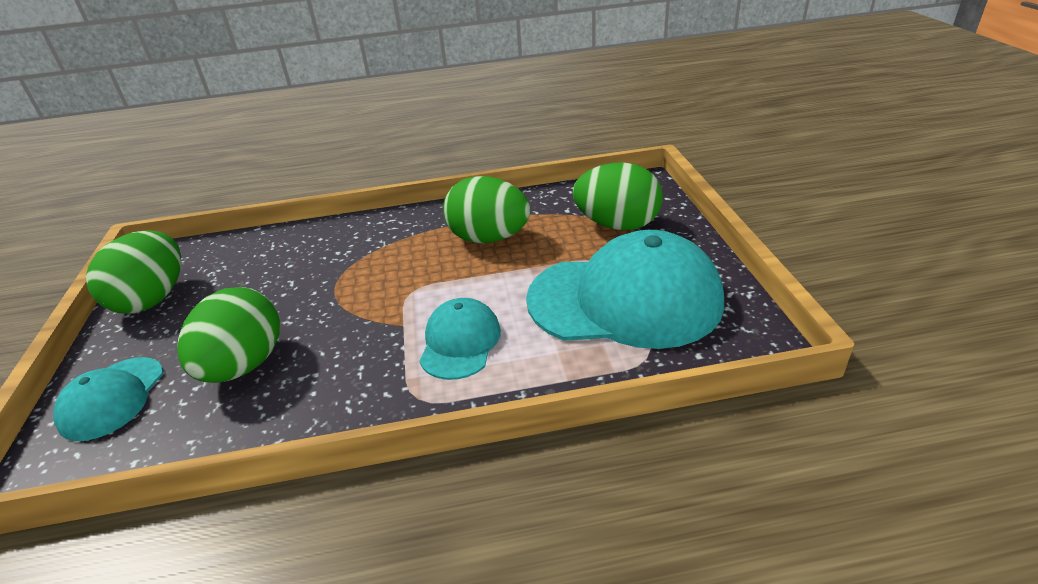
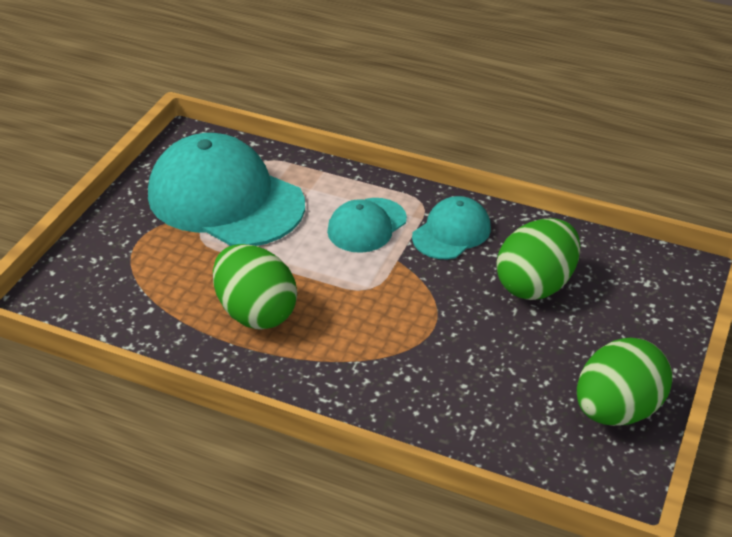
camera: 150 degrees left, 5 degrees up
(112, 398) = (645, 305): turquoise cap -> turquoise cap (451, 232)
(617, 225) = (136, 265): green egg -> none

